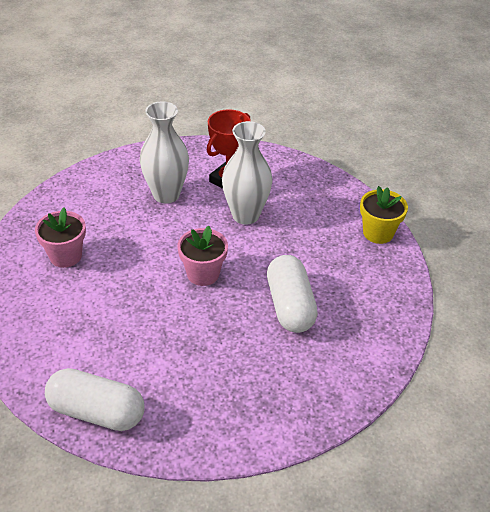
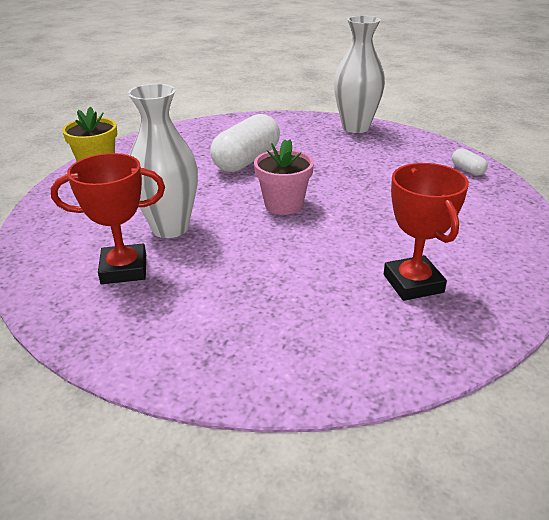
camera: 135 degrees left, 10 degrees down
(65, 256) = (413, 283): pink flower pot -> red trophy
(97, 412) = (467, 170): white capsule -> white capsule, size x0.44
(166, 194) = (215, 291): white vase -> white vase (355, 127)

